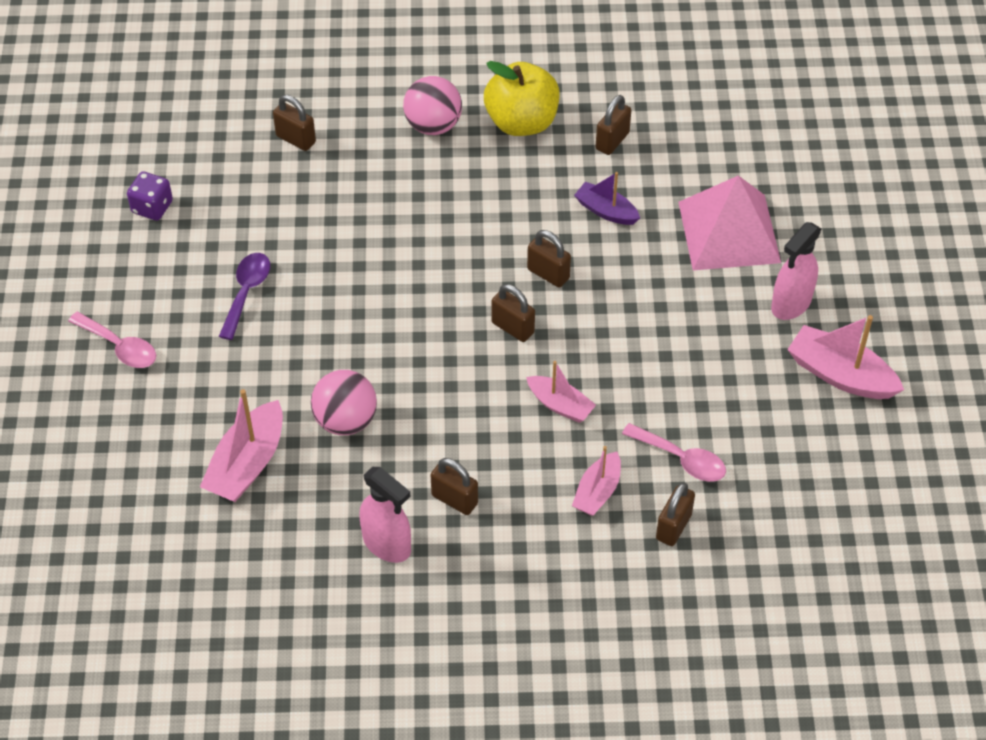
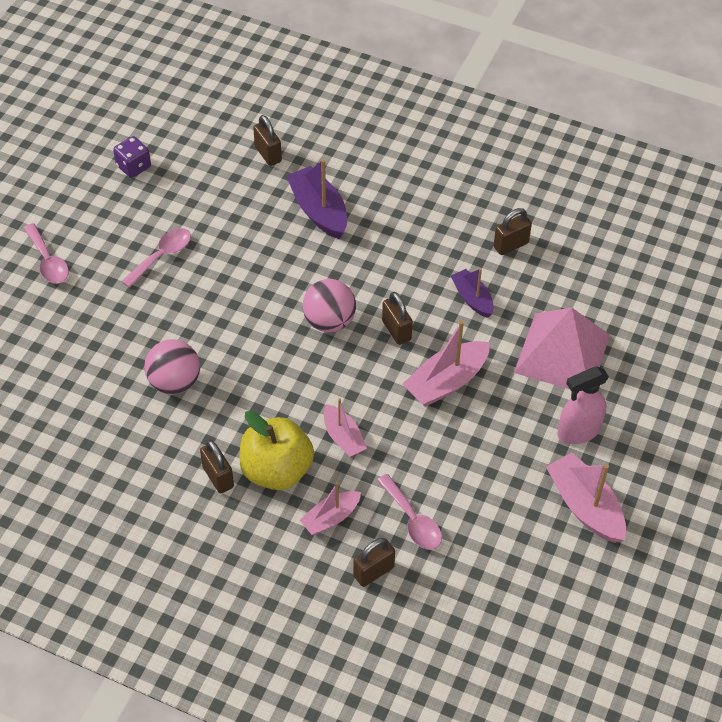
camera: 25 degrees right, 0 degrees up
(246, 292) = (162, 256): purple spoon -> pink spoon
(247, 464) = (84, 385): pink boat -> pink boat (446, 382)
(387, 544) = (147, 490): pink spray bottle -> none
(389, 179) = (319, 211): none -> purple boat
(433, 125) = (377, 181): pink ball -> pink ball (329, 321)
(512, 328) = (343, 362): brown padlock -> none
(521, 122) = (447, 204): yellow apple -> yellow apple (277, 470)

